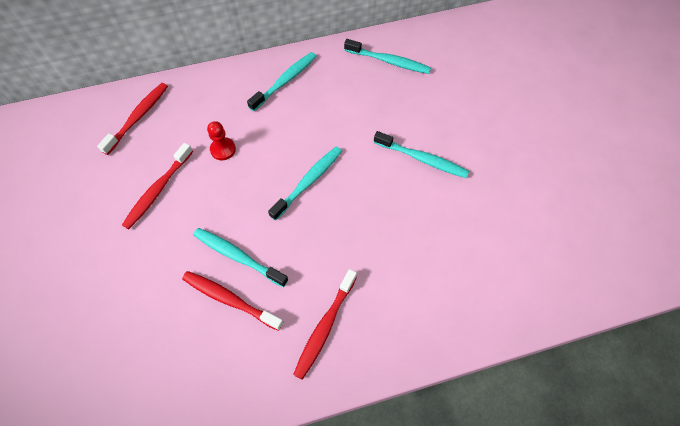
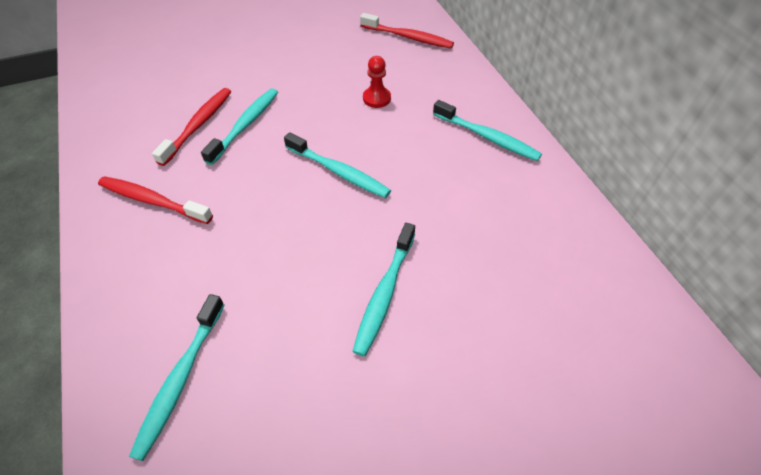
camera: 85 degrees right, 10 degrees down
(158, 190) = (323, 62): red toothbrush -> none
(389, 61) = (560, 245): turquoise toothbrush -> turquoise toothbrush (180, 379)

